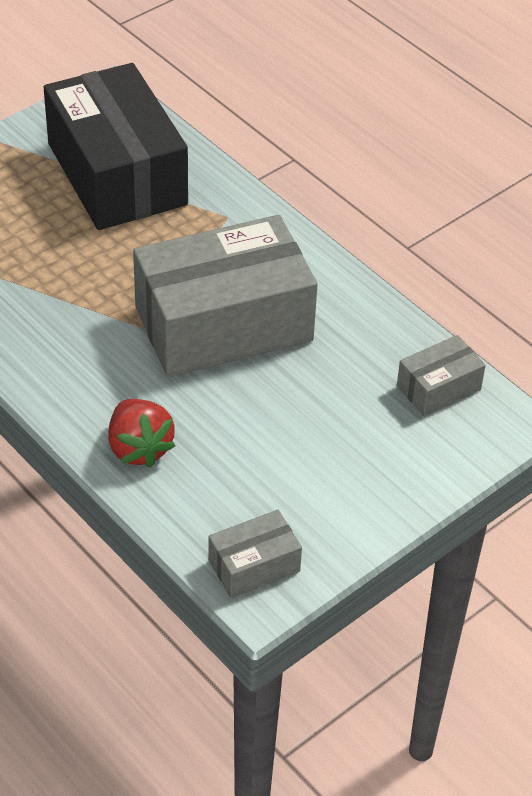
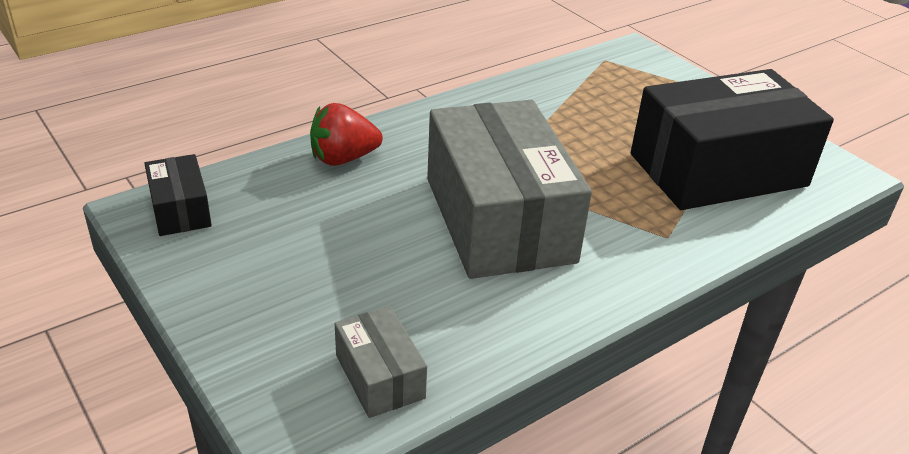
camera: 95 degrees right, 10 degrees down
(254, 566) = (180, 210): grey box -> black box

